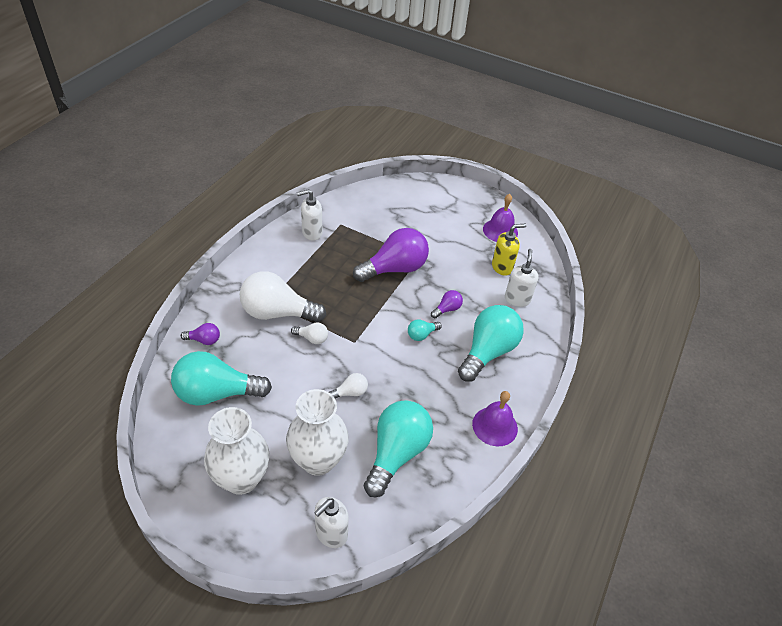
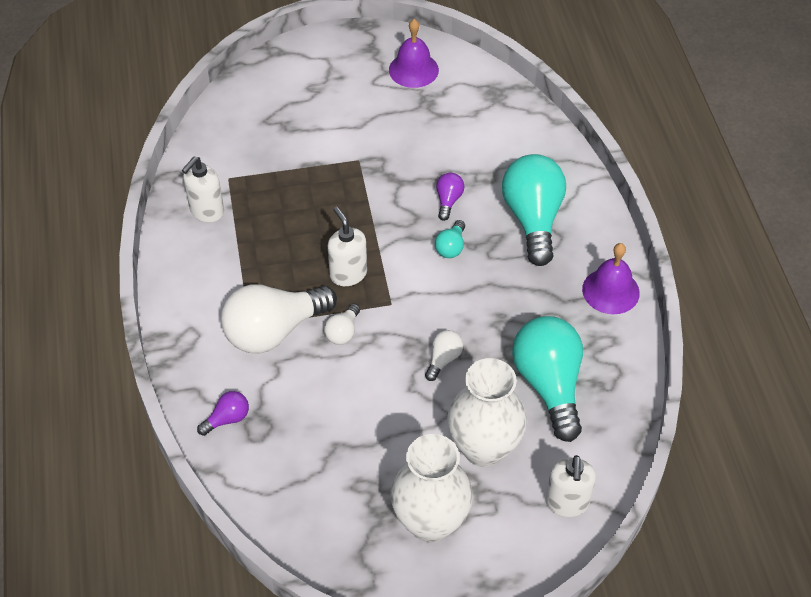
camera: 35 degrees left, 5 degrees up
(216, 393) = (308, 462): turquoise light bulb -> none
(312, 338) = (343, 332): white light bulb -> white light bulb turned 135 degrees clockwise
(394, 269) = (347, 192): purple light bulb -> none
(502, 267) = (457, 113): yellow soap dispenser -> none
(517, 299) = (506, 140): white soap dispenser -> white soap dispenser (348, 274)

